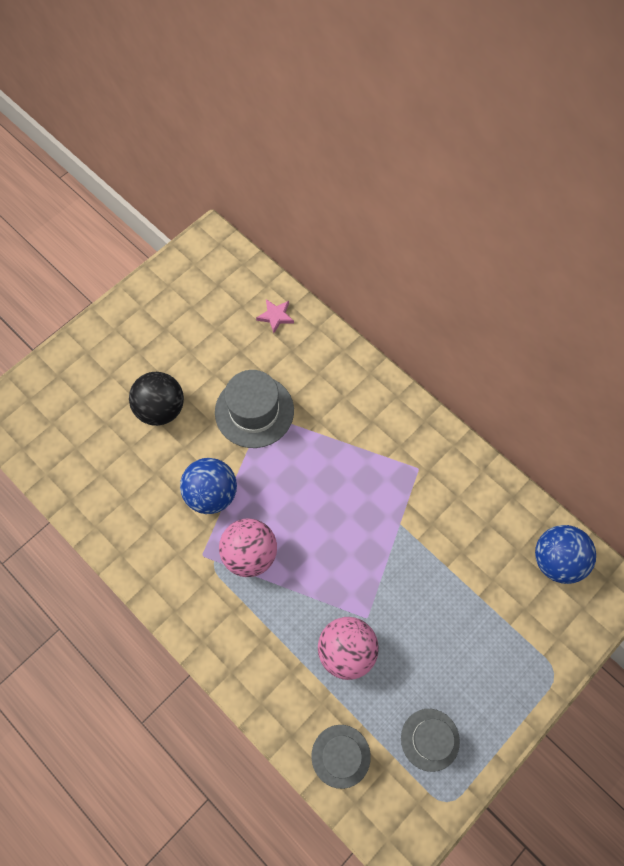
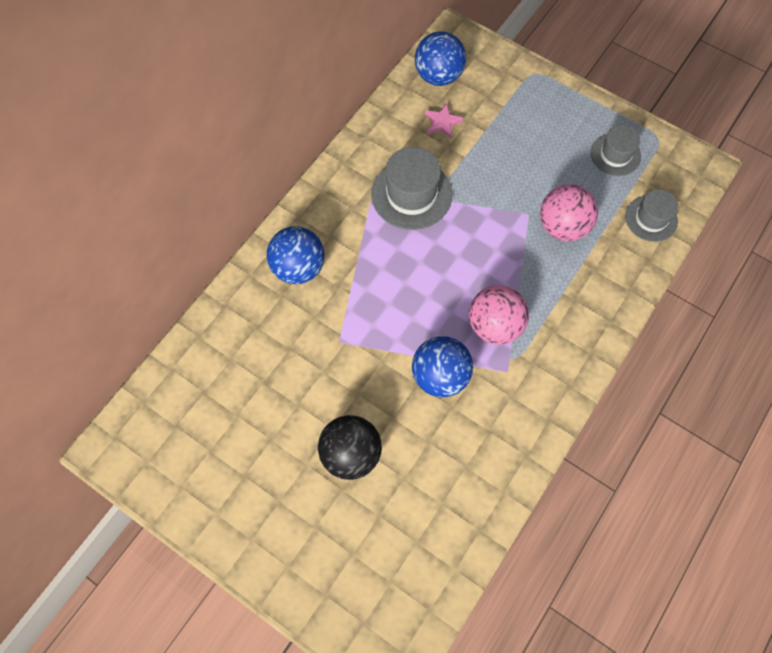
camera: 100 degrees left, 0 degrees up
(254, 411) = (337, 351): grey hat -> grey hat (411, 194)
(275, 316) = (214, 351): pink star -> pink star (442, 122)
(342, 390) = (298, 268): none -> blue ball

